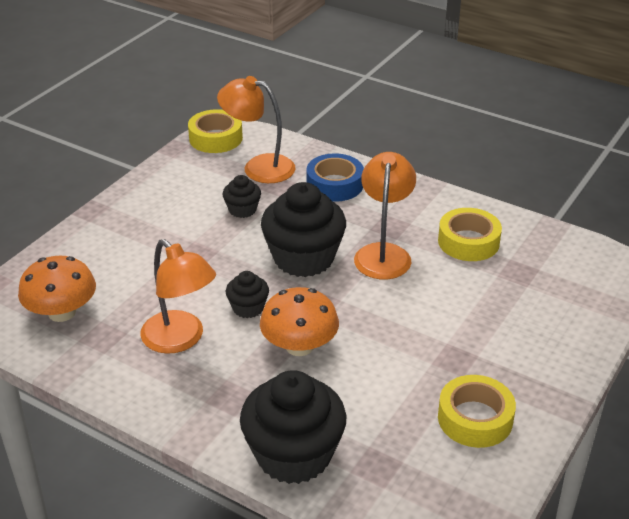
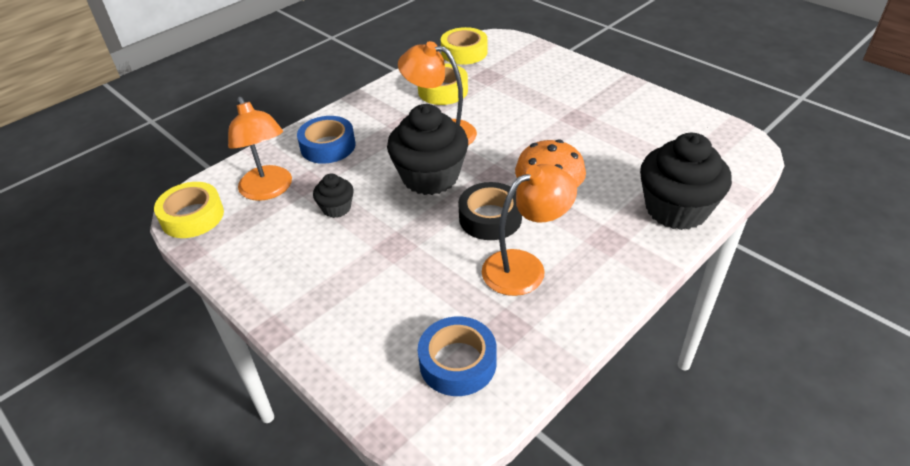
camera: 75 degrees left, 5 degrees up
(62, 312) = (457, 362): orange mushroom -> blue tape
(248, 308) = (490, 218): black cupcake -> black tape
(258, 167) = (269, 190): orange lamp -> orange lamp turned 60 degrees counterclockwise
(475, 419) = (640, 119): yellow tape -> yellow tape (464, 52)

